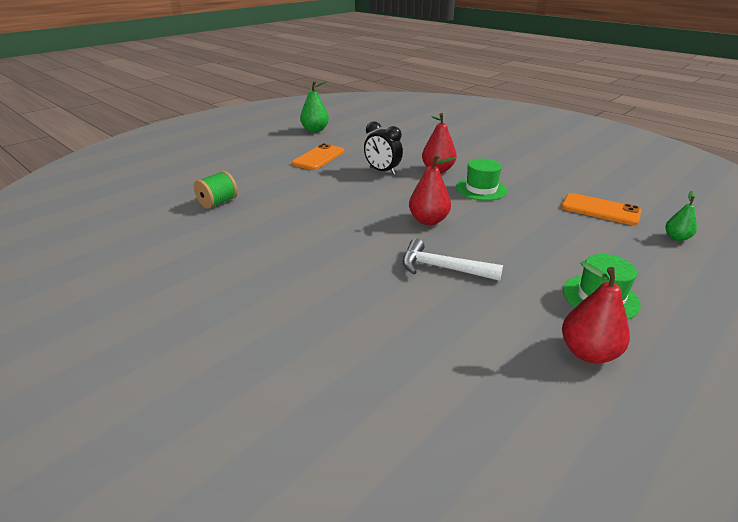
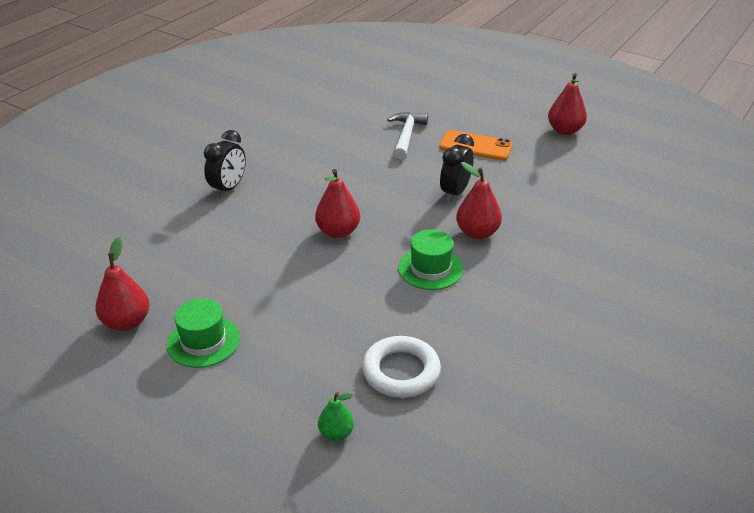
camera: 80 degrees right, 5 degrees up
(218, 202) = (346, 112): green spool -> none
(315, 130) = (564, 131): green pear -> red pear
(333, 277) = (228, 188): none -> black clock
(443, 268) = (247, 244): white hammer -> white hammer (406, 136)
(600, 210) = (401, 371): orange phone -> white ring

